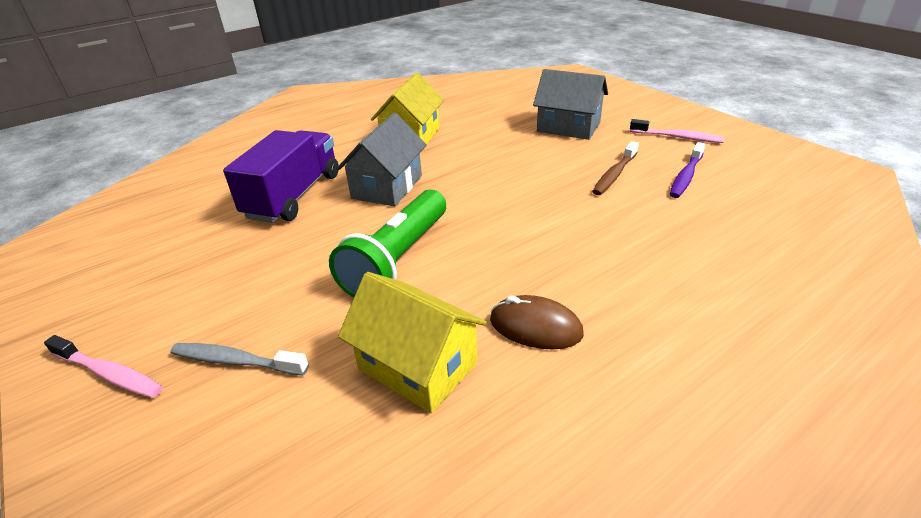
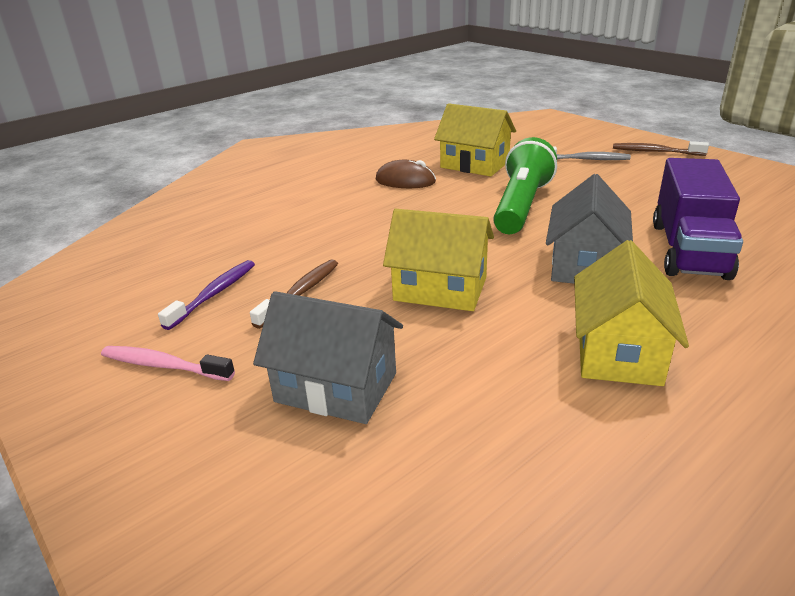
camera: 175 degrees right, 5 degrees down
(109, 374) = (655, 152): pink toothbrush -> brown toothbrush
(505, 173) = (440, 289): none -> yellow house

